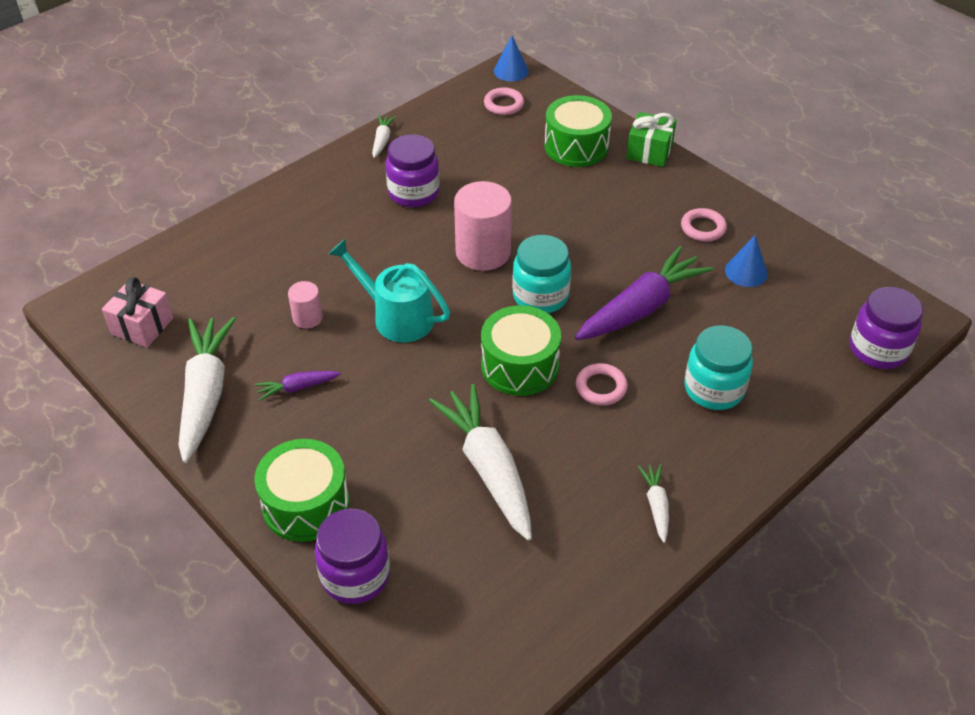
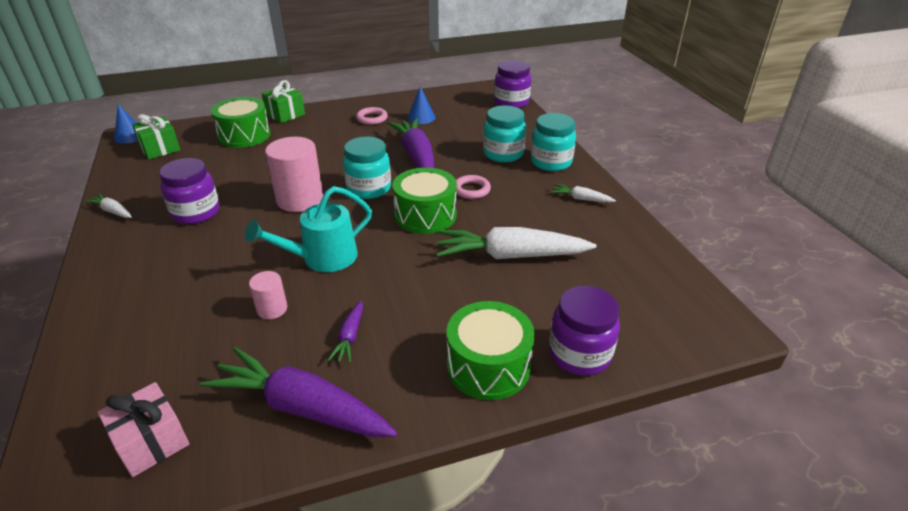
camera: 65 degrees left, 10 degrees down
(206, 394) = (302, 407): white carrot -> purple carrot
(503, 104) = (160, 149): pink ring -> green gift
(730, 447) = (551, 162): none -> turquoise jar

